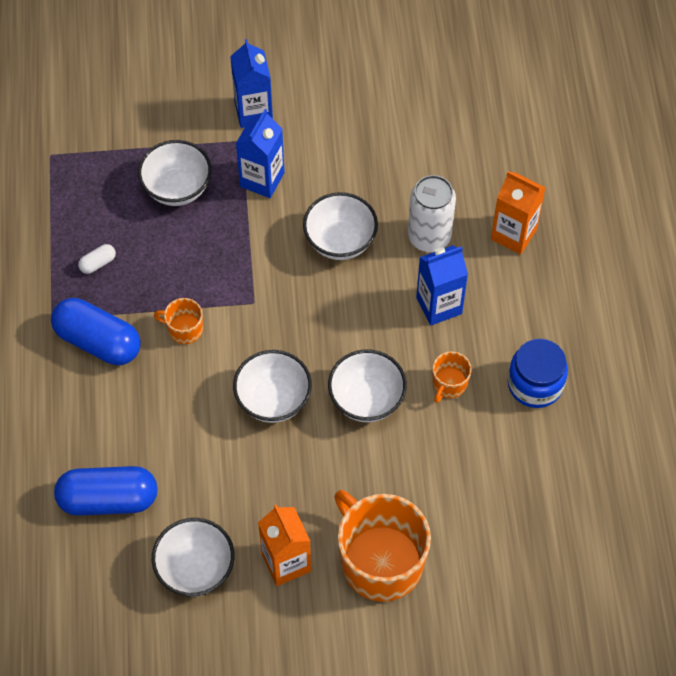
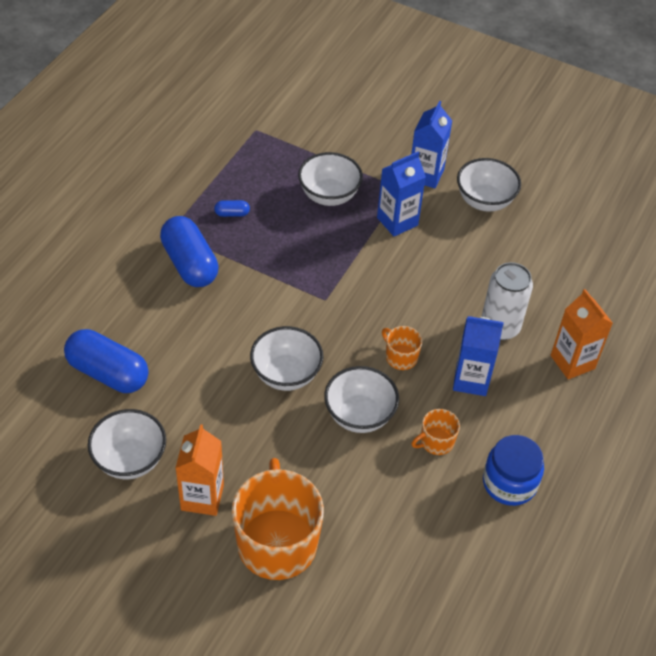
camera: 30 degrees right, 10 degrees down
(98, 263) = (232, 214): white capsule -> blue capsule
(184, 329) = (258, 289): orange mug -> orange mug (400, 357)
(340, 241) = (425, 293): white bowl -> white bowl (484, 201)

